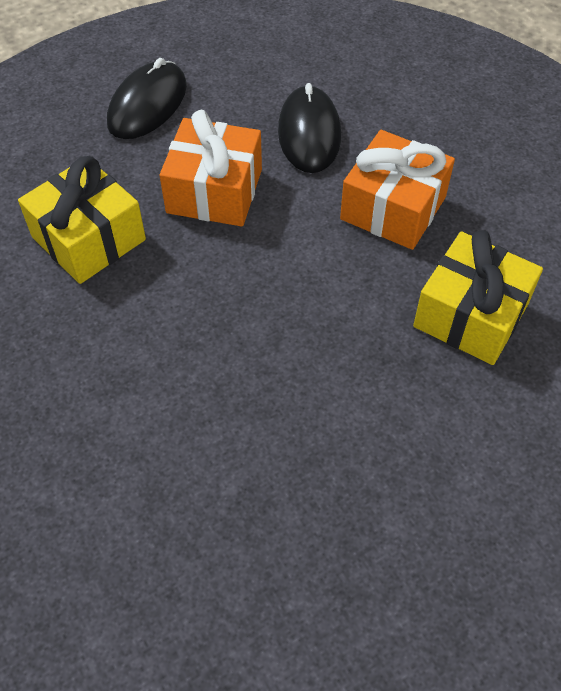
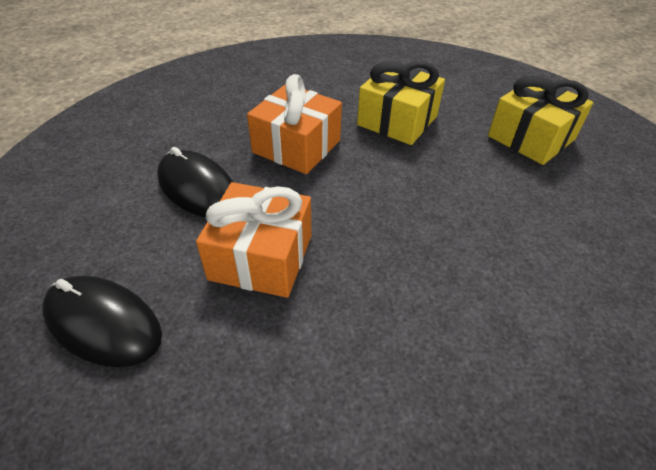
camera: 90 degrees left, 10 degrees down
(89, 238) = (321, 374): yellow gift -> yellow gift (531, 138)
(309, 133) = (198, 188): black mouse -> black mouse turned 45 degrees clockwise

